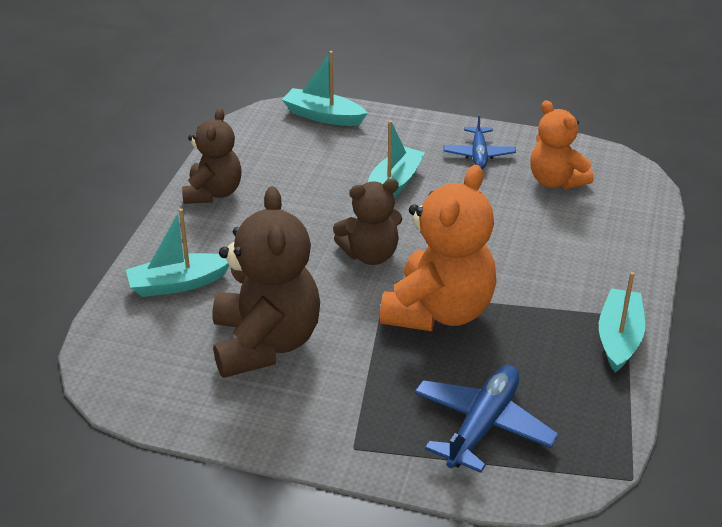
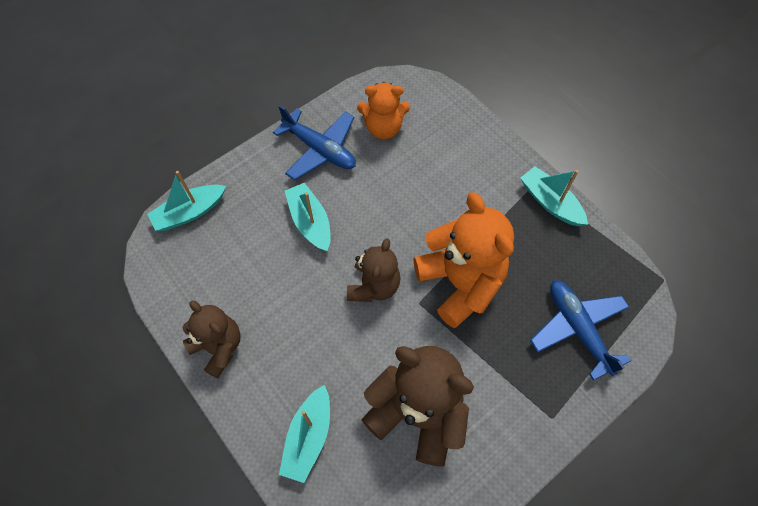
camera: 55 degrees left, 25 degrees up
(479, 154) = (320, 149): blue plane -> blue plane, size x1.59

